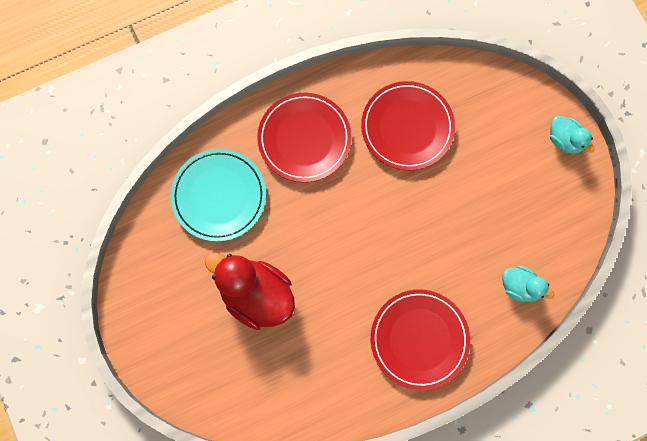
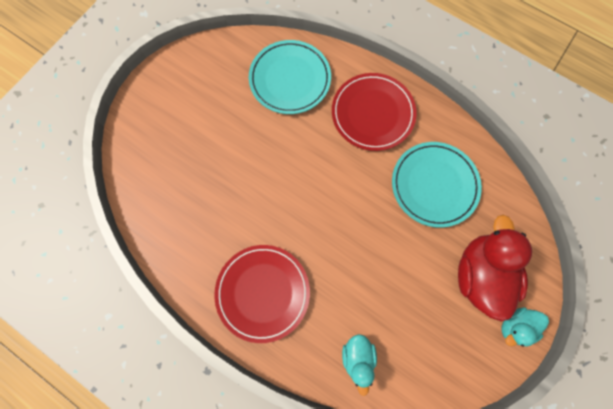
camera: 60 degrees right, 0 degrees up
(256, 295) = (229, 146): red duck -> red duck (478, 273)
(407, 127) = (434, 185): red plate -> turquoise plate
(565, 140) = (514, 326): turquoise duck -> turquoise duck turned 45 degrees clockwise

